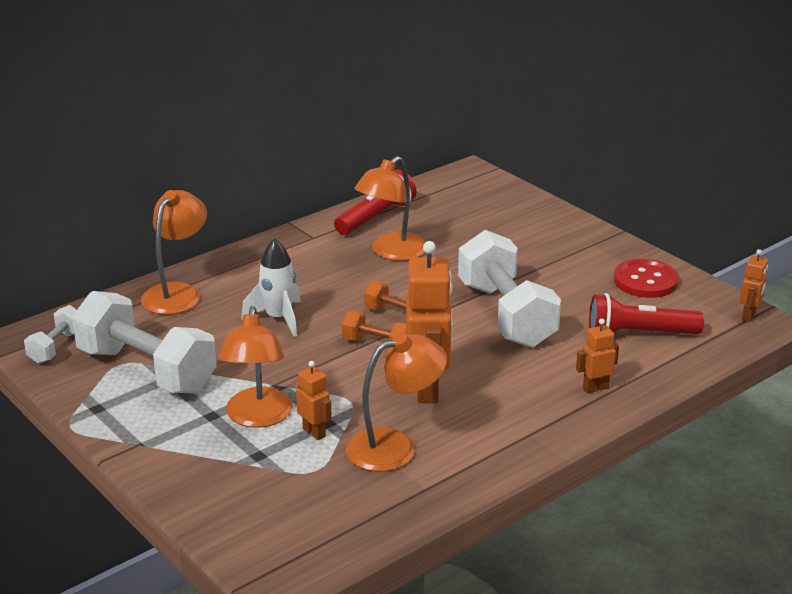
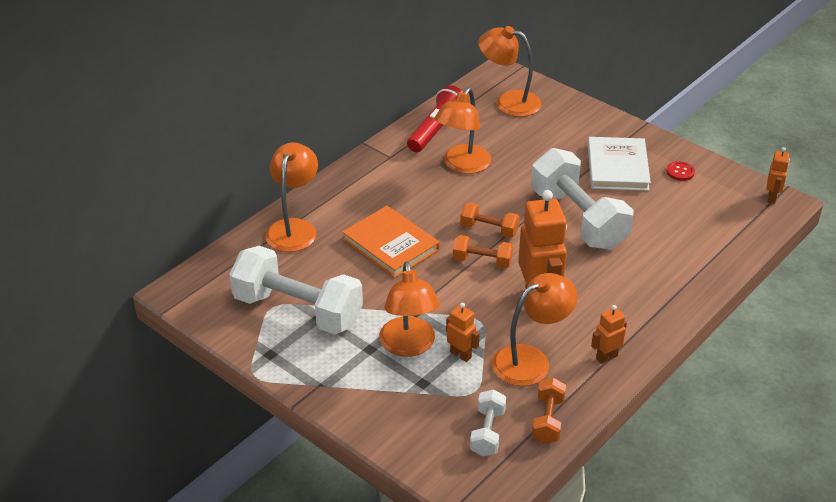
camera: 10 degrees left, 10 degrees up
(56, 347) = (210, 296): white dumbbell -> white dumbbell (487, 432)
(278, 318) = (390, 245): white rocket -> orange book
(391, 509) = (548, 420): none -> orange dumbbell
(469, 198) = (508, 102): none -> orange lamp
(572, 270) = (617, 167): none -> white book
(595, 388) = (672, 283): orange robot -> orange robot (606, 357)
(639, 334) = (690, 226): red flashlight -> none
(645, 281) = (680, 172): red button -> red button, size x0.52

